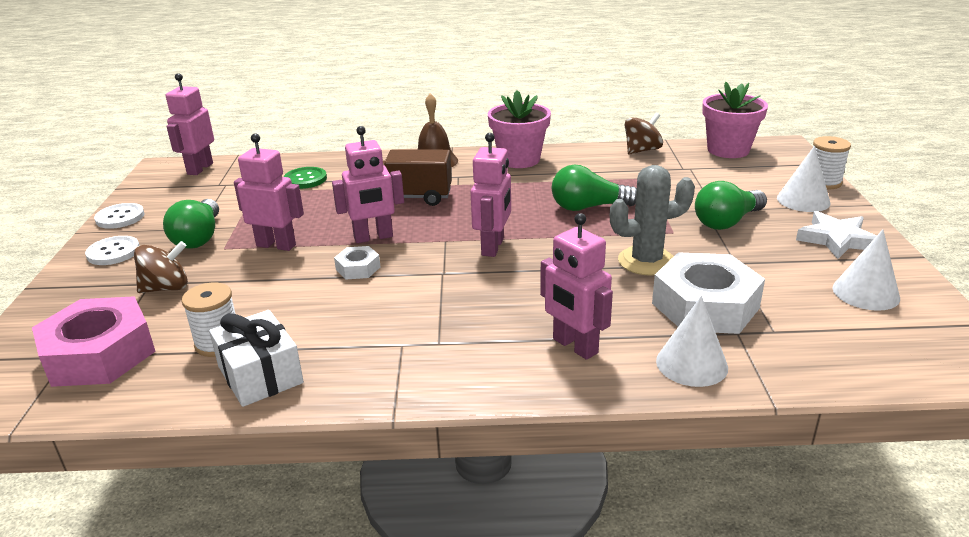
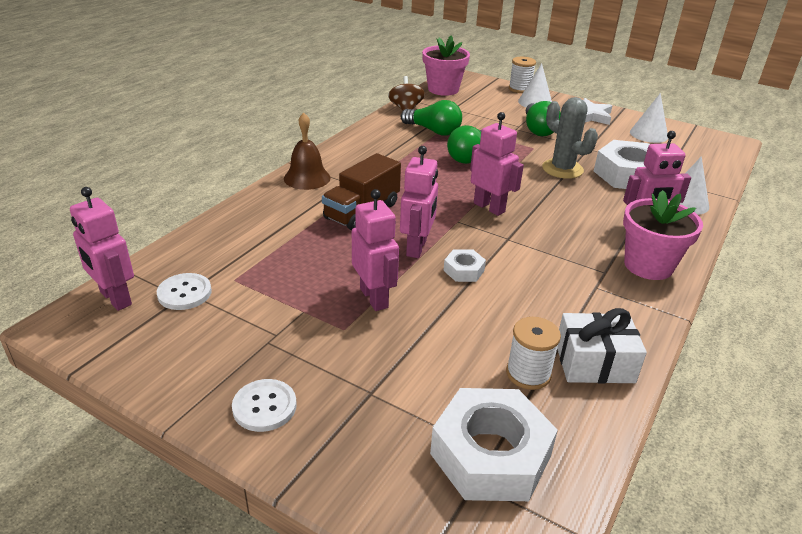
camera: 60 degrees left, 5 degrees up
(99, 354) = (490, 454): pink nut -> white nut
(120, 217) = (172, 385): white button -> white button (184, 293)
(166, 288) = (393, 383): brown spinning top -> none
(199, 238) = (301, 339): green light bulb -> green light bulb (433, 131)
(276, 245) = (374, 298): pink robot -> pink robot turned 105 degrees clockwise
(305, 179) = (249, 245): green button -> none
(519, 160) = (357, 148): pink flower pot -> pink flower pot (648, 265)
(646, 261) = (562, 169): grey cactus -> grey cactus turned 60 degrees counterclockwise

